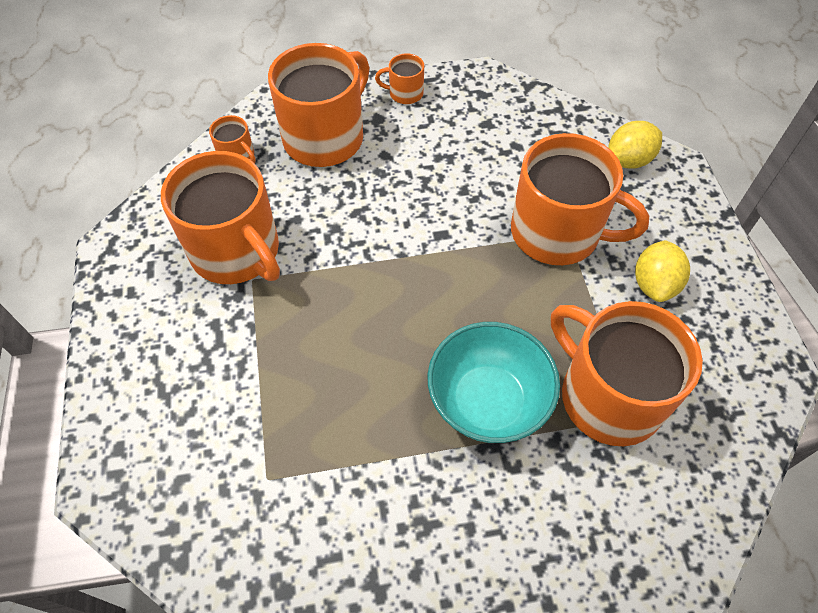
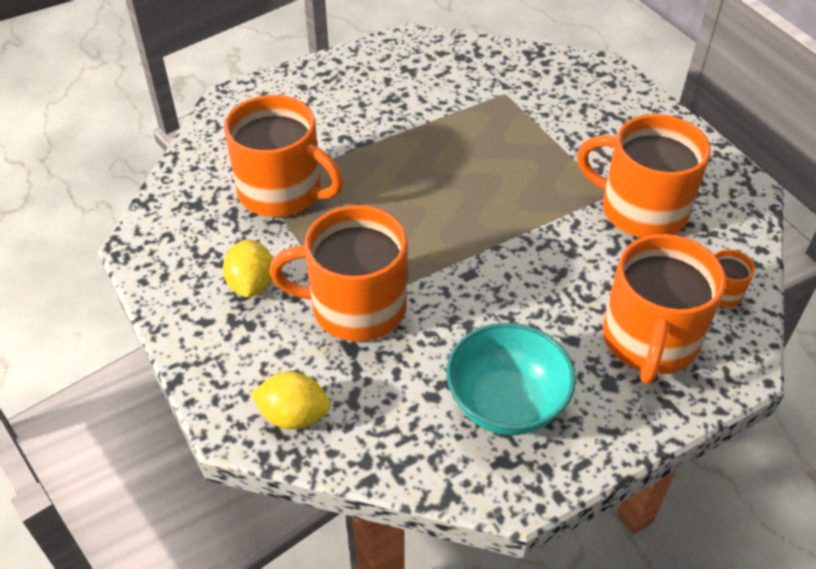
camera: 160 degrees right, 10 degrees down
(405, 93) = (600, 430): orange mug -> none
(488, 401) = (375, 166): turquoise bowl -> turquoise bowl (506, 404)
(629, 160) = (294, 416): yellow lemon -> yellow lemon turned 60 degrees clockwise

